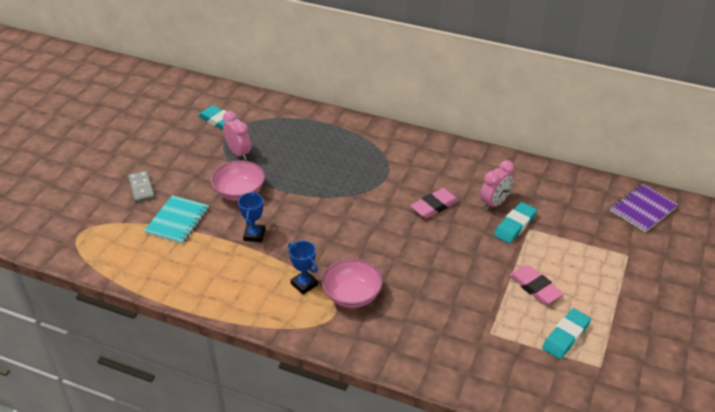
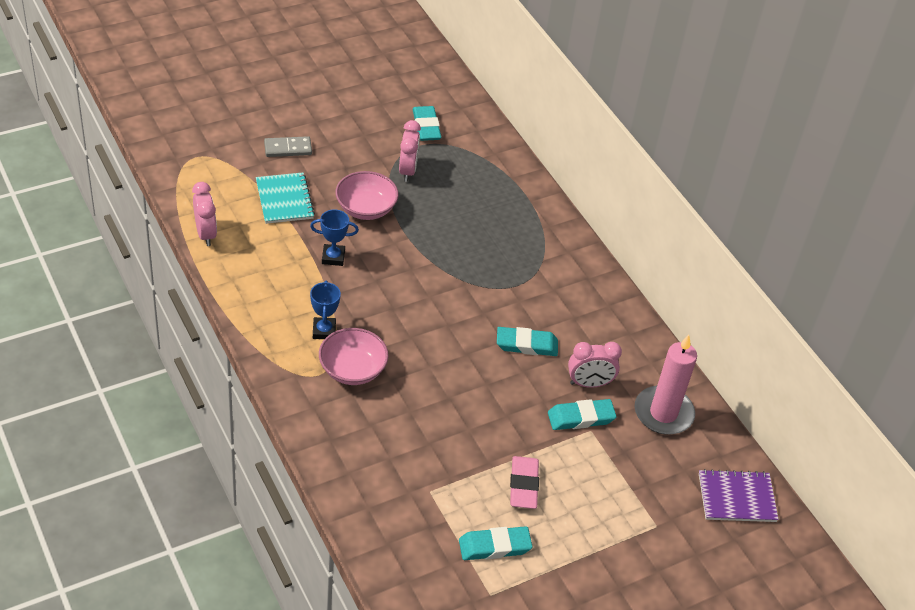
camera: 35 degrees right, 5 degrees up
(141, 188) = (288, 148): grey domino -> grey domino turned 60 degrees clockwise
(146, 279) = (205, 234): none -> pink clock
(177, 221) = (284, 200): turquoise notebook -> turquoise notebook turned 75 degrees counterclockwise
(254, 235) = (333, 257): blue trophy -> blue trophy turned 45 degrees clockwise
(434, 206) = (526, 345): pink eraser -> turquoise eraser
(552, 191) = (663, 413): none -> pink candle

